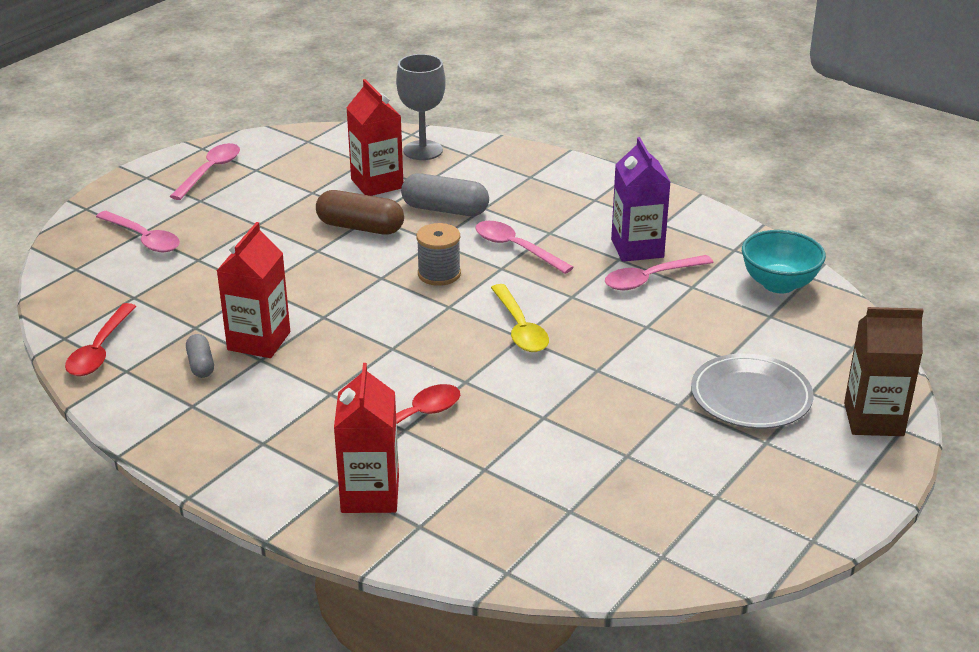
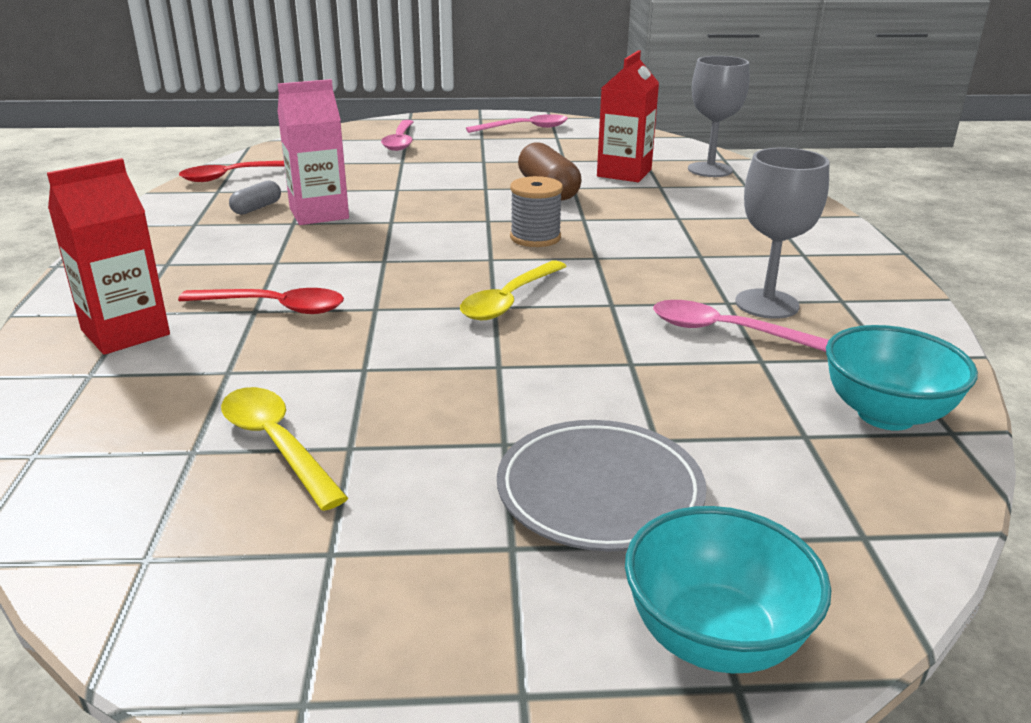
camera: 50 degrees right, 5 degrees down
(259, 341) = (319, 214): red carton -> pink carton
(445, 210) = (640, 206): grey capsule -> none
(516, 248) = (642, 251): pink spoon -> none
(596, 479) = (276, 444): none -> yellow spoon
(637, 248) = (767, 304): purple carton -> grey goblet
(873, 419) = (715, 638): brown carton -> turquoise bowl

